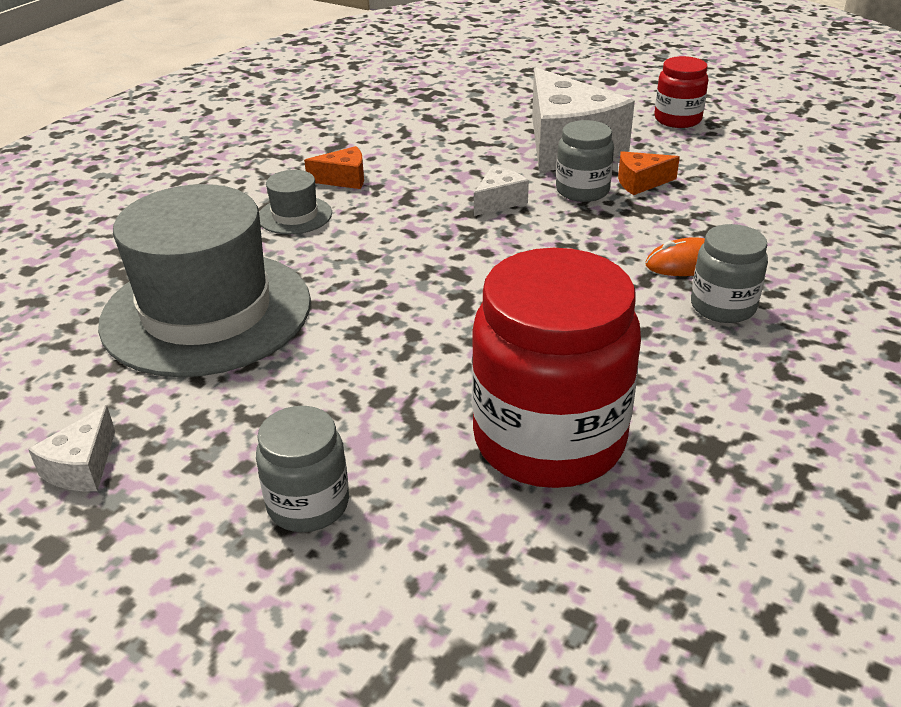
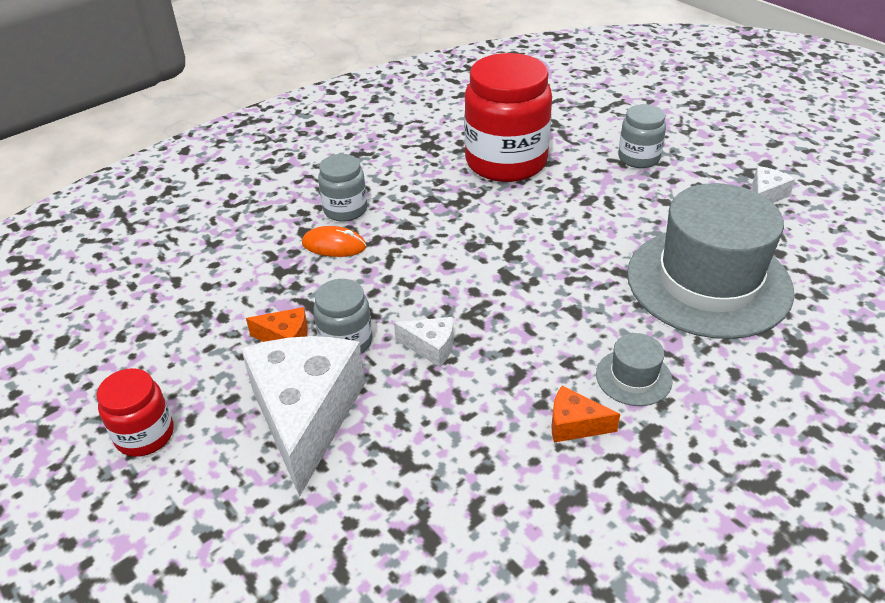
camera: 160 degrees left, 5 degrees up
(499, 201) = (431, 347): white cheese -> white cheese turned 135 degrees counterclockwise

